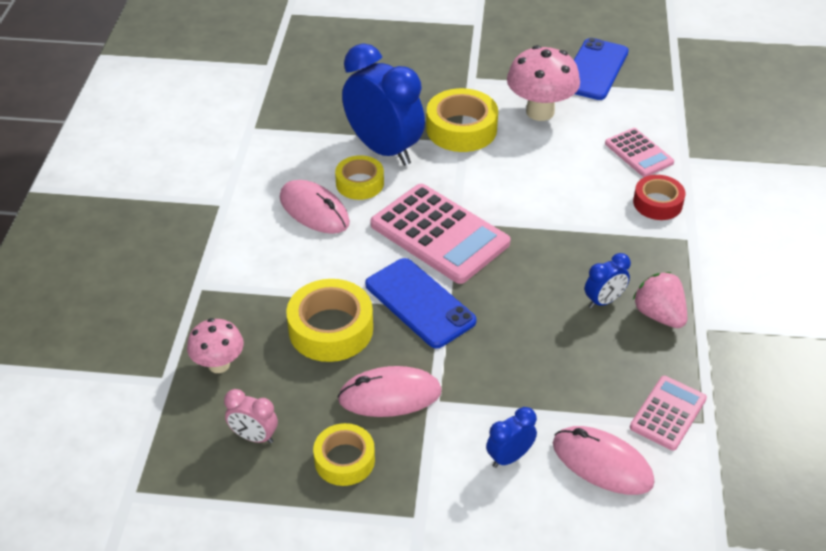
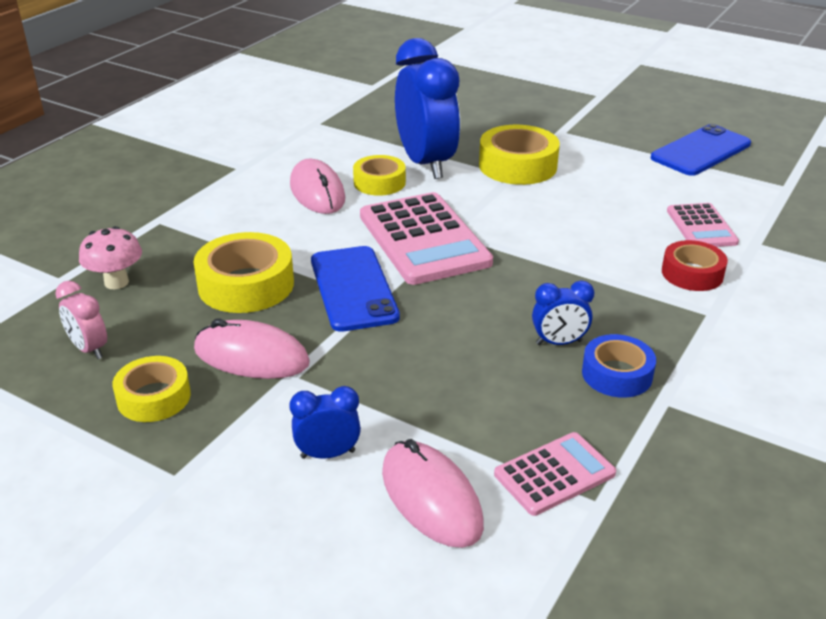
camera: 25 degrees right, 10 degrees down
(540, 112) = (613, 170): pink mushroom -> none
(659, 315) = (617, 374): pink strawberry -> blue tape

